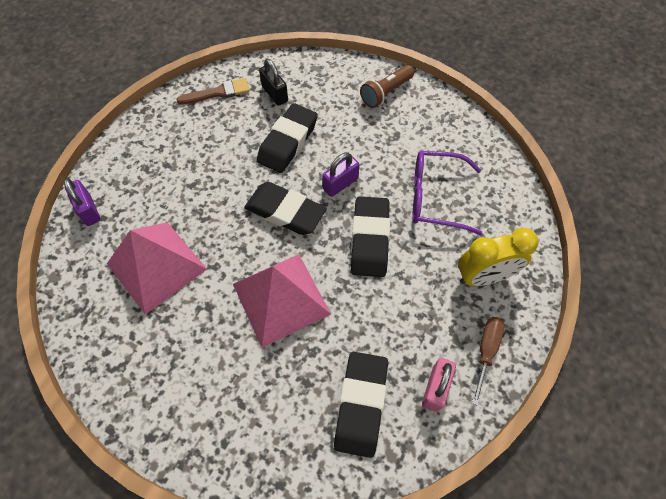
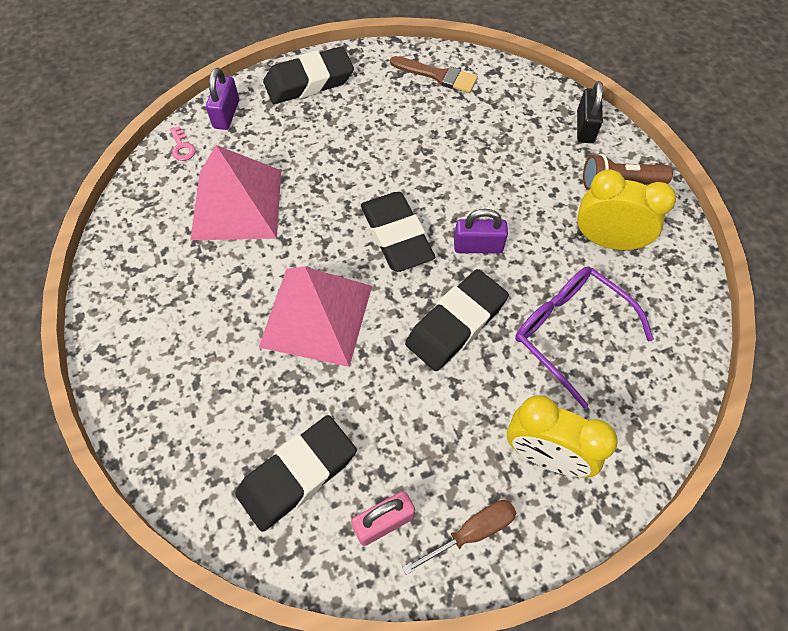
camera: 40 degrees right, 0 degrees up
(75, 255) = (182, 147): none -> pink key
(275, 94) = (494, 110): black padlock -> black padlock (585, 127)
(288, 142) = (462, 168): black eraser -> black eraser (309, 82)
(408, 131) = (607, 241): none -> yellow clock

